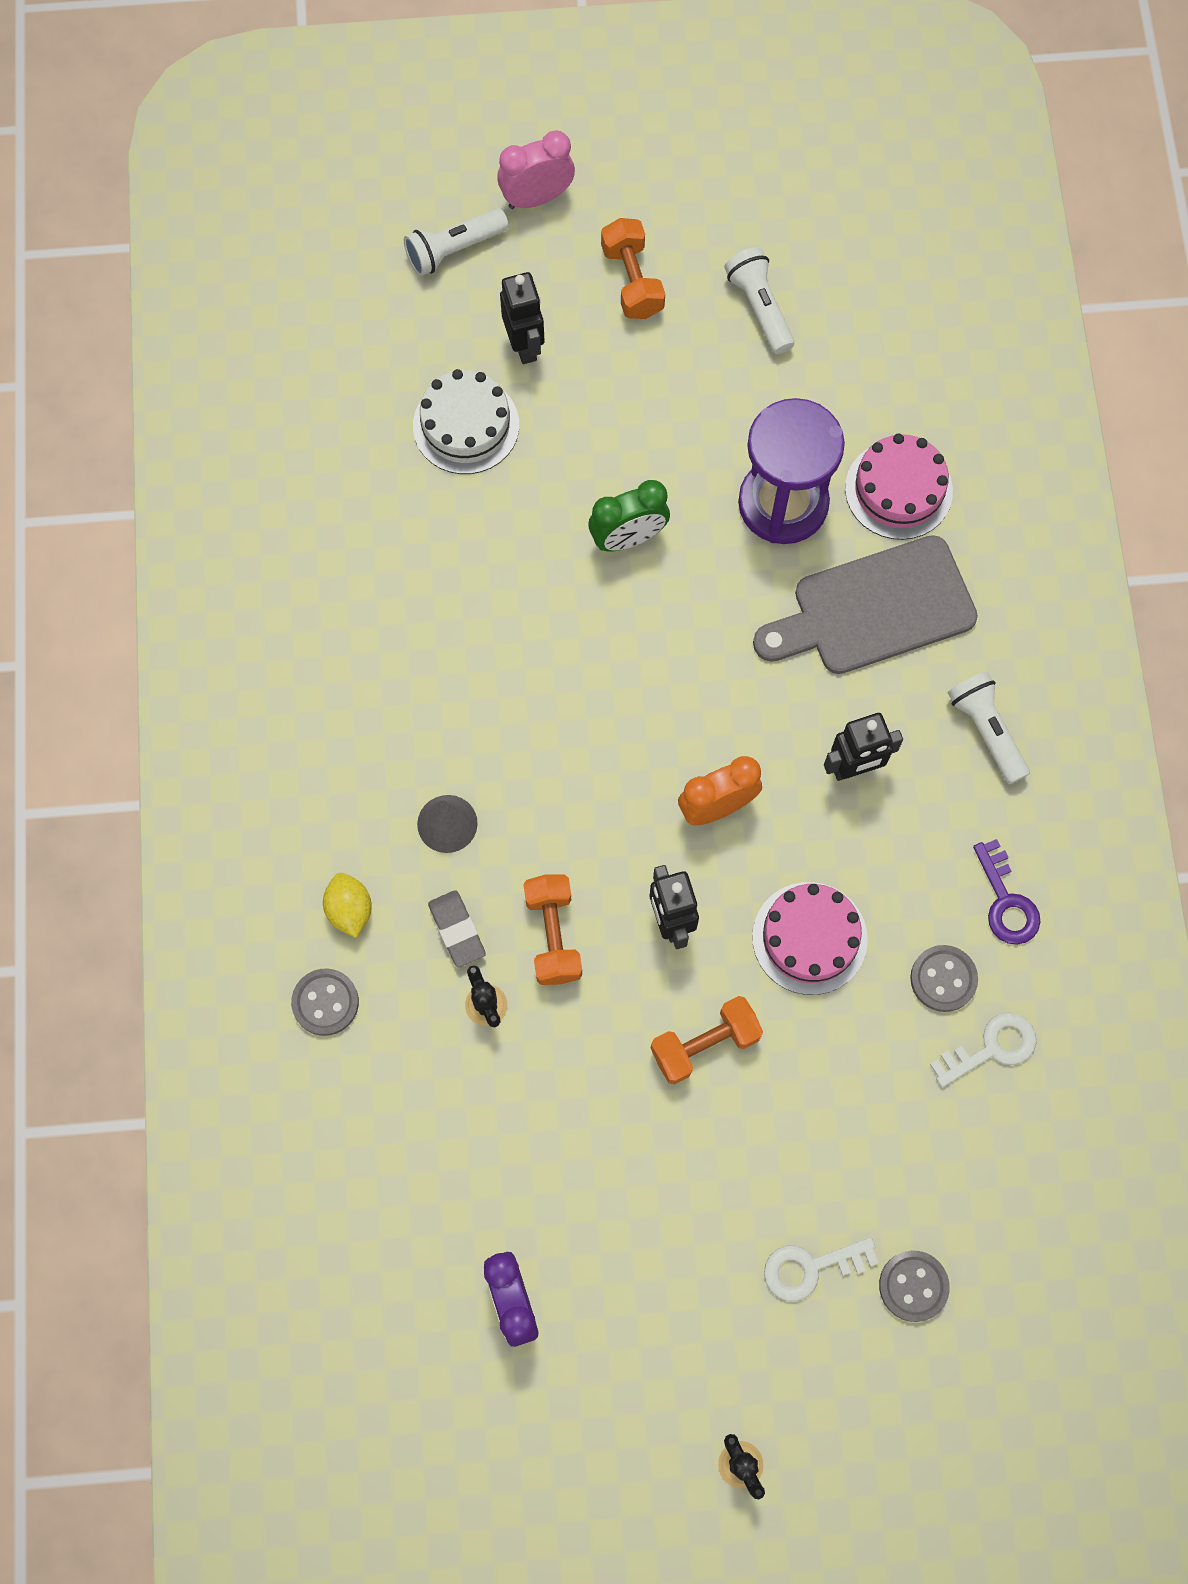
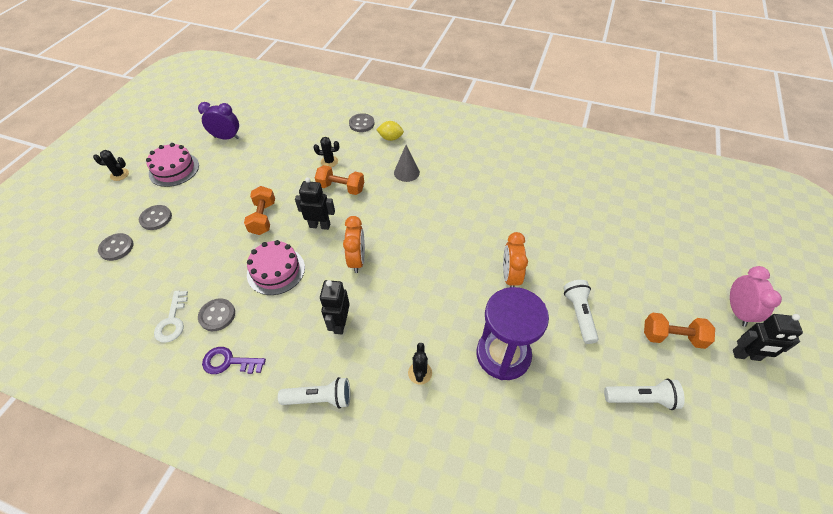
camera: 115 degrees right, 20 degrees down
(454, 250) = (704, 263): white flashlight -> white flashlight (579, 314)
(457, 930) = (363, 162): grey eraser -> none
(466, 425) = (595, 235): white cake -> none
(525, 345) = (637, 273): black robot -> black robot (746, 355)
(628, 538) = (510, 277): green clock -> orange clock
(811, 1267) = (156, 218): white key -> grey button
(873, 609) = (420, 373): grey cutting board -> black cactus
(898, 490) = (488, 423): pink cake -> pink cake (174, 169)

